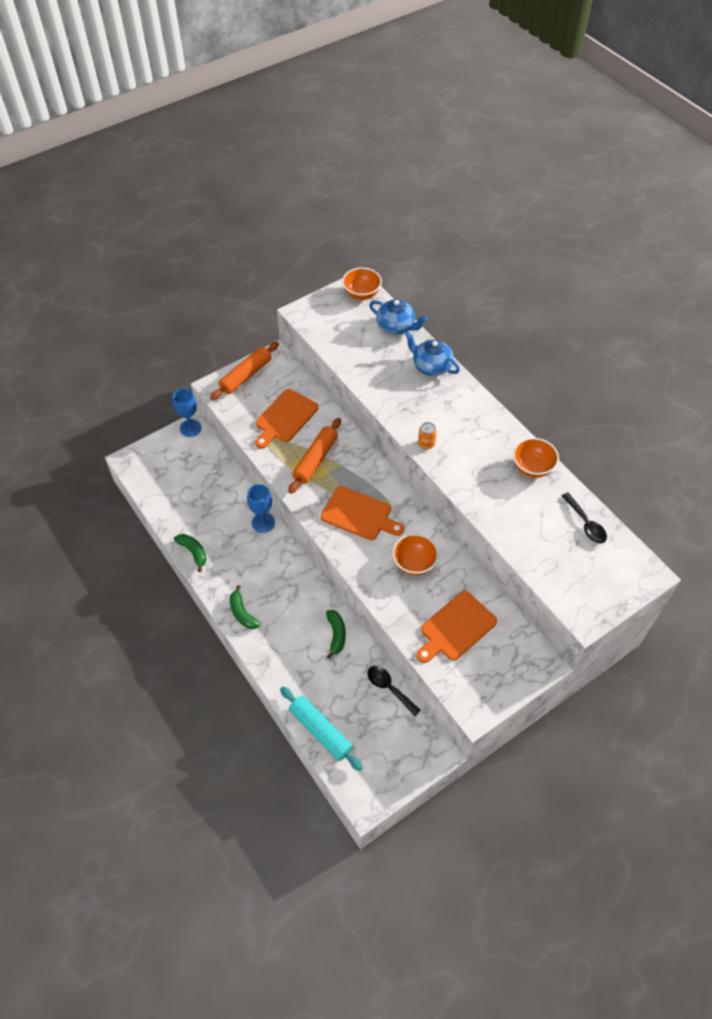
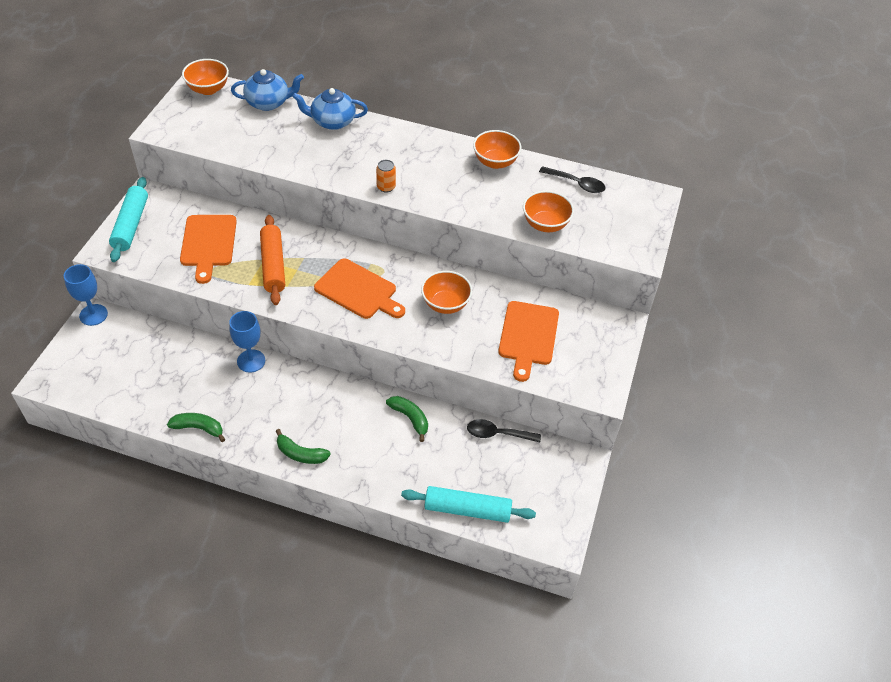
camera: 40 degrees left, 5 degrees down
(246, 375) = (131, 225): orange rolling pin -> turquoise rolling pin
(359, 514) = (358, 290): orange cutting board -> orange cutting board turned 45 degrees clockwise
(526, 545) = (545, 224): none -> orange bowl

